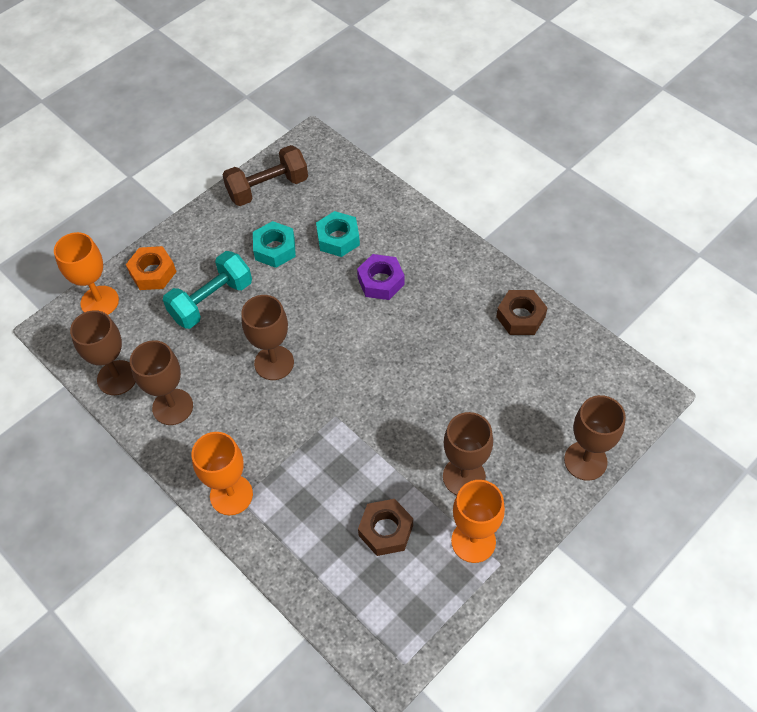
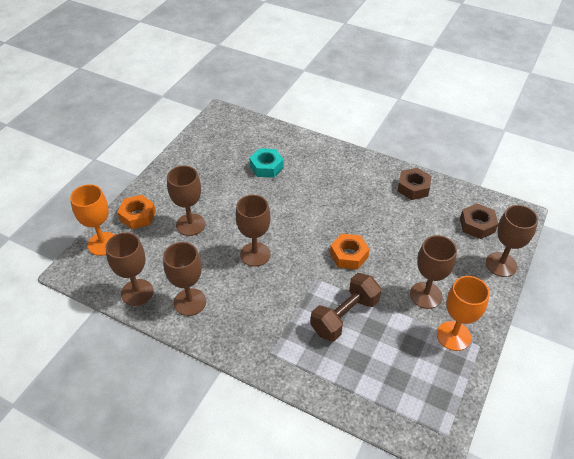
camera: 20 degrees left, 10 degrees down
(211, 301) = (190, 224): turquoise dumbbell -> brown goblet
(231, 495) = (262, 352): orange goblet -> none
(268, 188) = (202, 146): brown dumbbell -> brown dumbbell (344, 316)
(275, 249) = (224, 182): turquoise nut -> none
(381, 281) = (308, 186): purple nut -> none
(386, 530) = (388, 345): brown nut -> brown nut (477, 225)
(390, 395) = (349, 255): none -> orange nut

